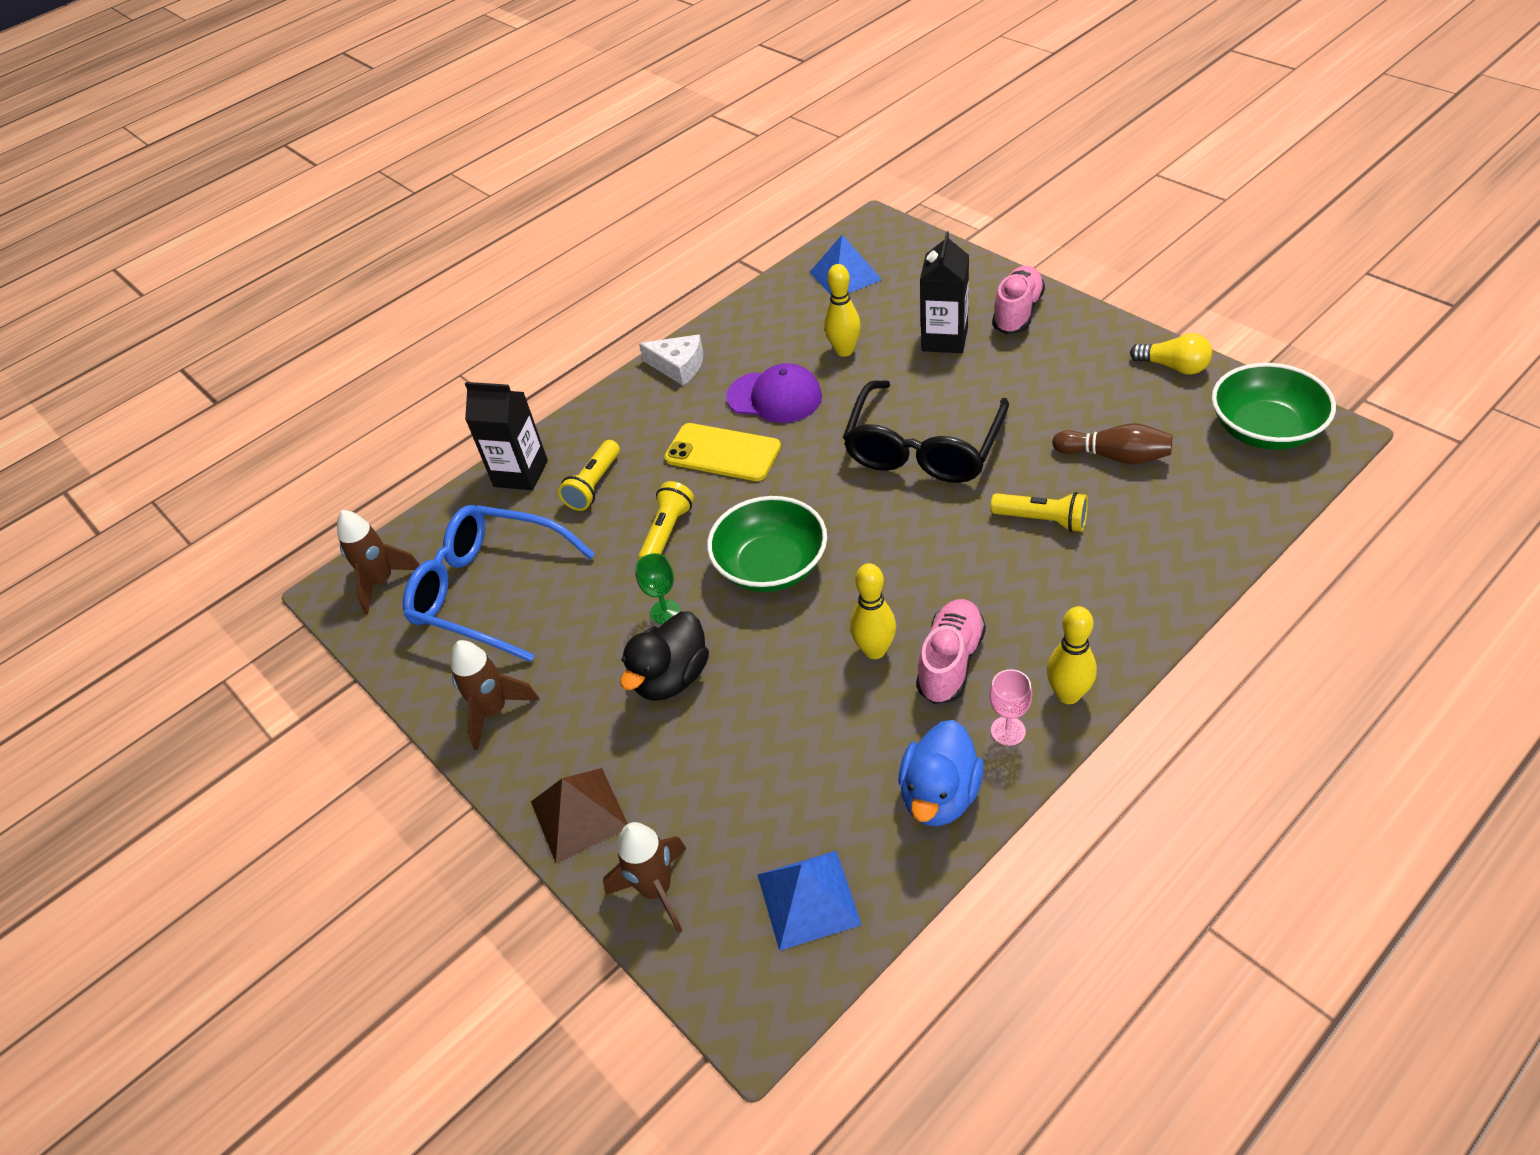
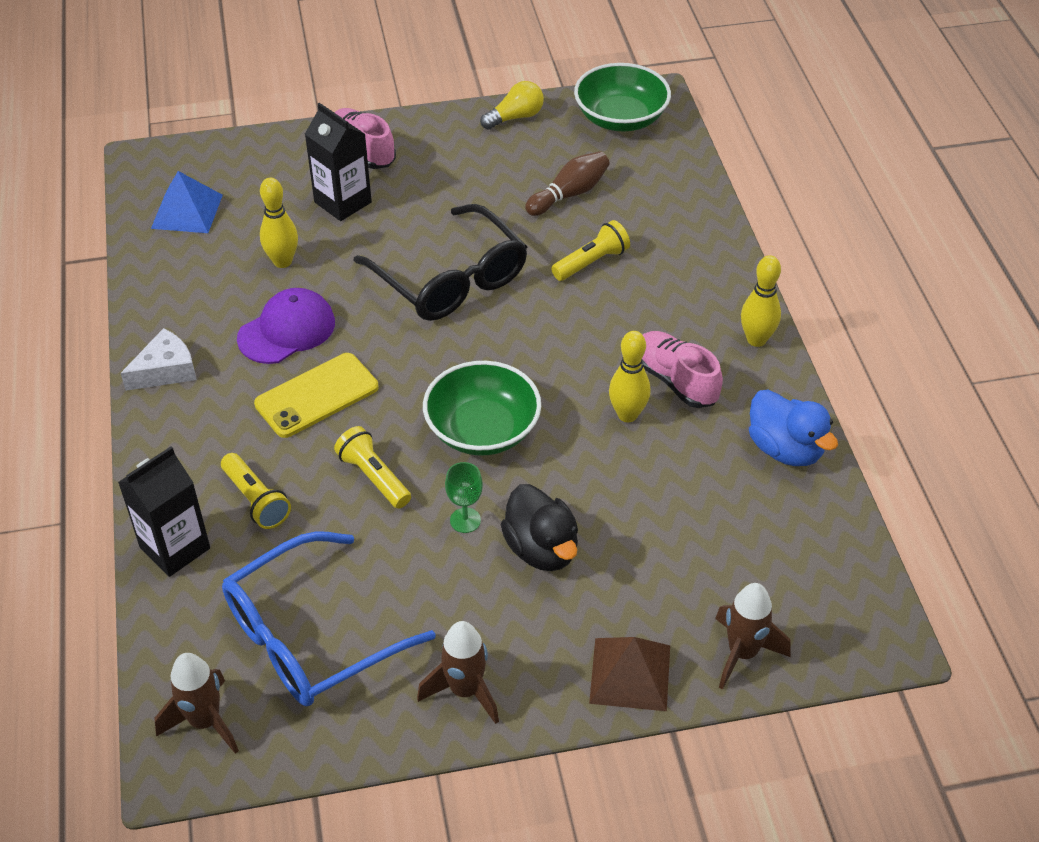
camera: 65 degrees left, 0 degrees up
(808, 899) = (816, 565): blue pyramid -> none
(1008, 731) = (761, 385): pink goblet -> none

